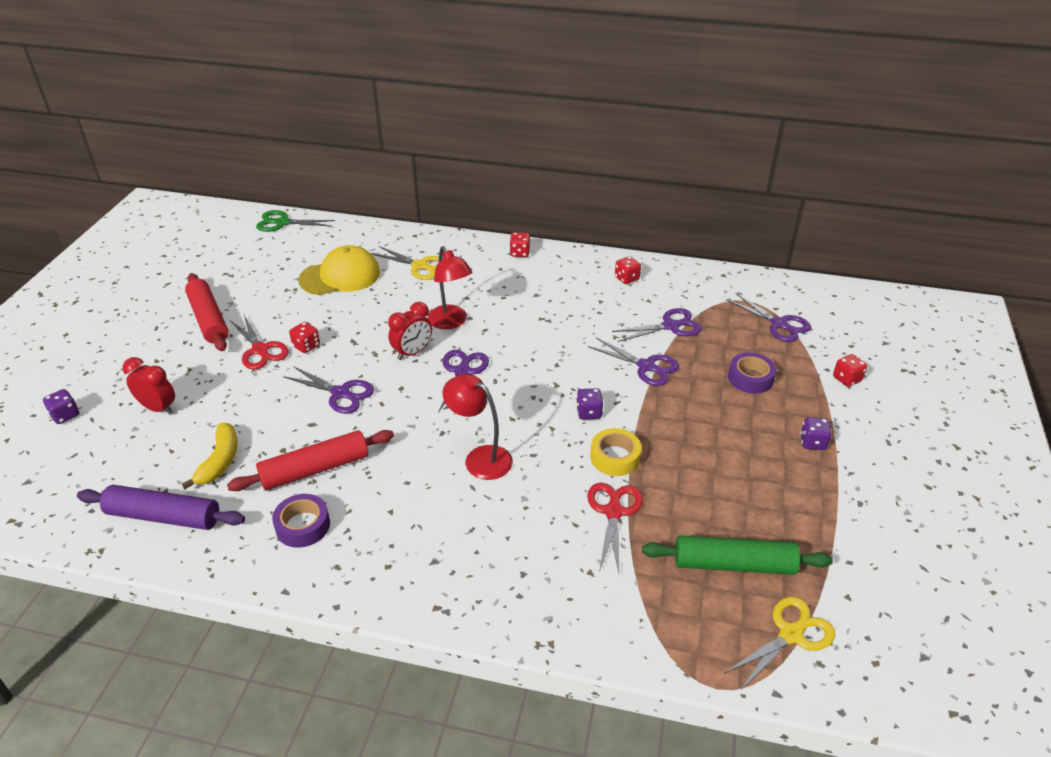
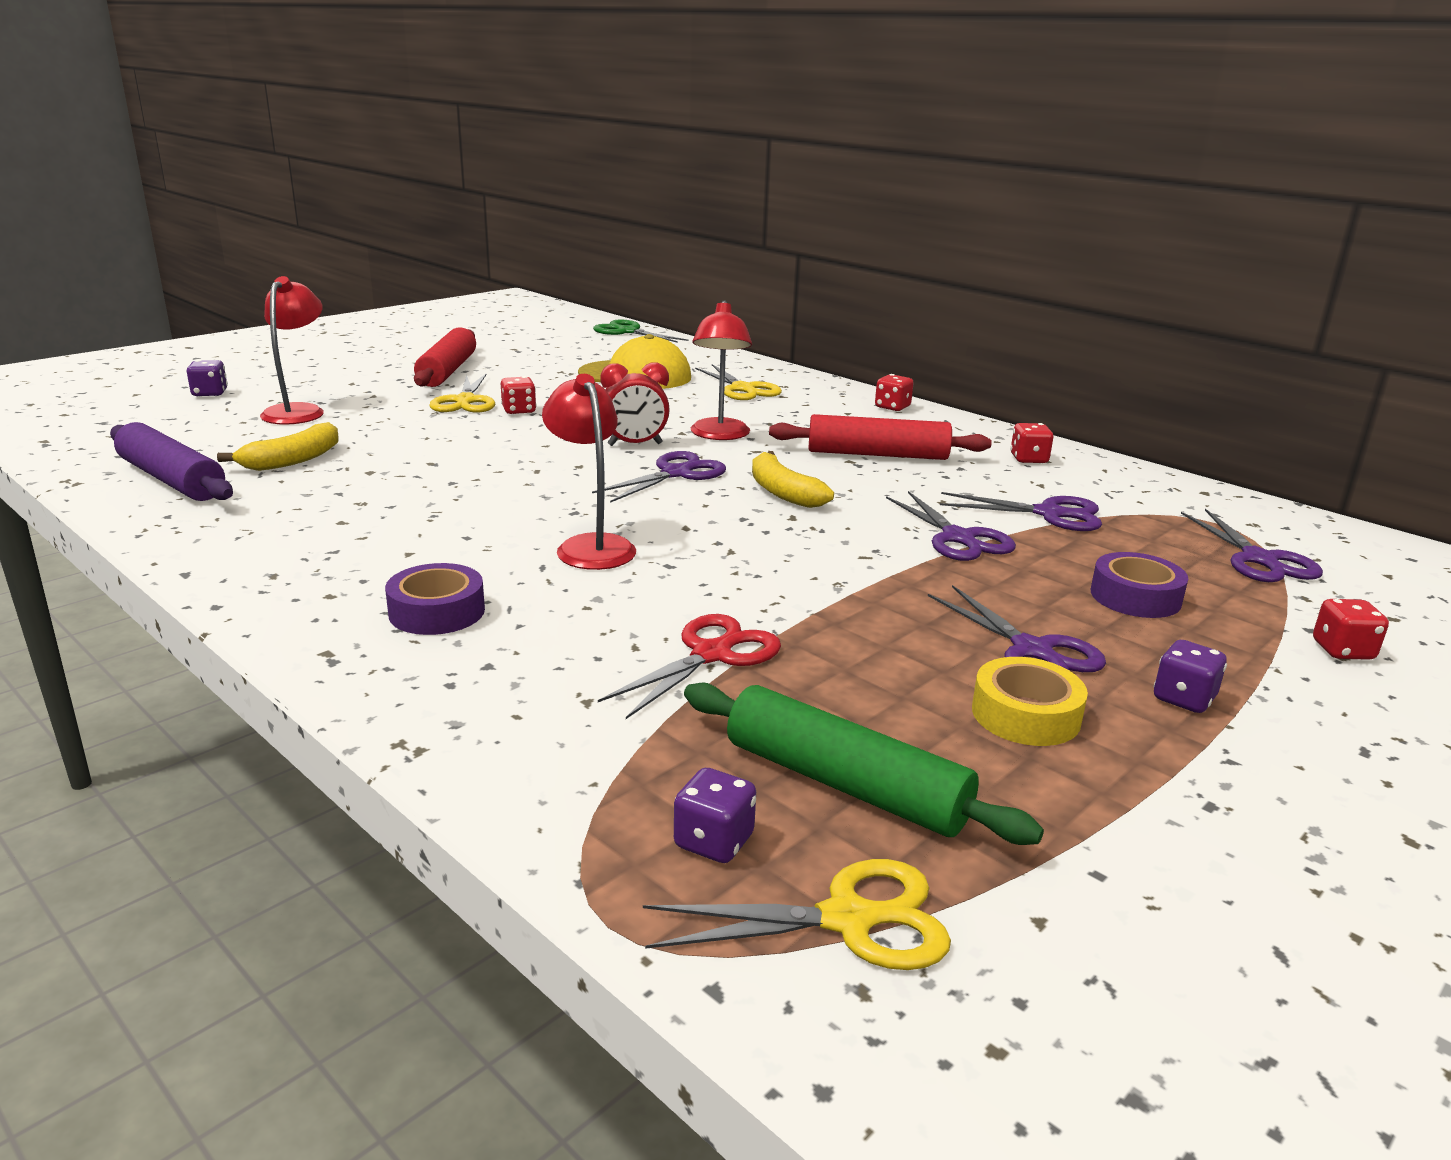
camera: 30 degrees right, 15 degrees down
(158, 408) = (298, 411): red clock -> red lamp
(260, 350) = (465, 401): red scissors -> yellow scissors
(303, 526) = (292, 531): purple tape -> purple tape (437, 612)
(315, 469) = (379, 495): red rolling pin -> red rolling pin (877, 454)
(341, 394) = (501, 451): purple scissors -> purple scissors (1033, 651)
(533, 364) = (783, 492): none -> yellow banana
(589, 413) = (806, 553): purple dice -> purple dice (714, 841)
(615, 457) = (789, 604): yellow tape -> yellow tape (1025, 715)

